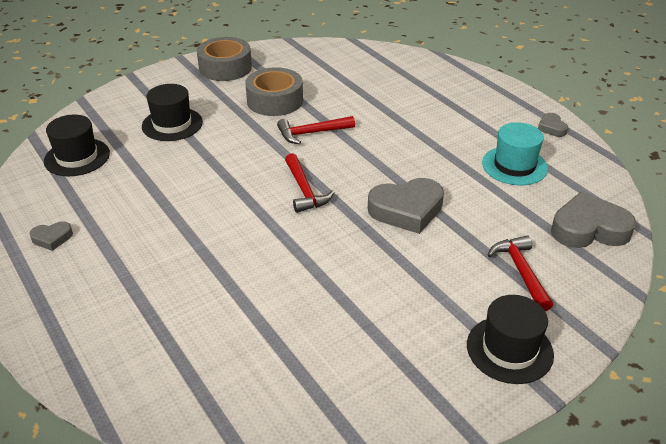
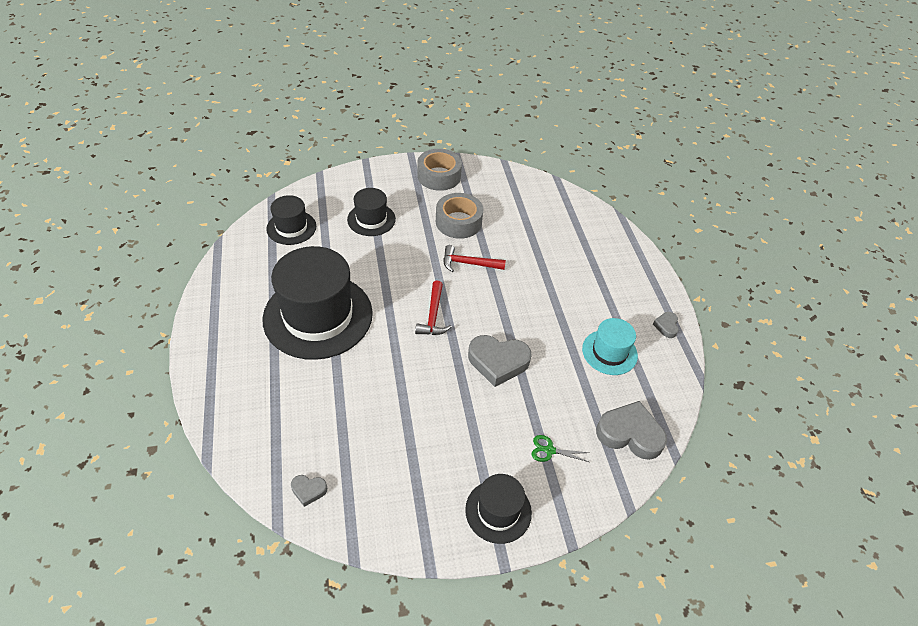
camera: 20 degrees right, 10 degrees up
(52, 238) = (243, 293): grey heart -> grey heart (308, 490)
(165, 231) = (318, 316): none -> black hat
(521, 272) = (549, 450): red hammer -> green scissors

